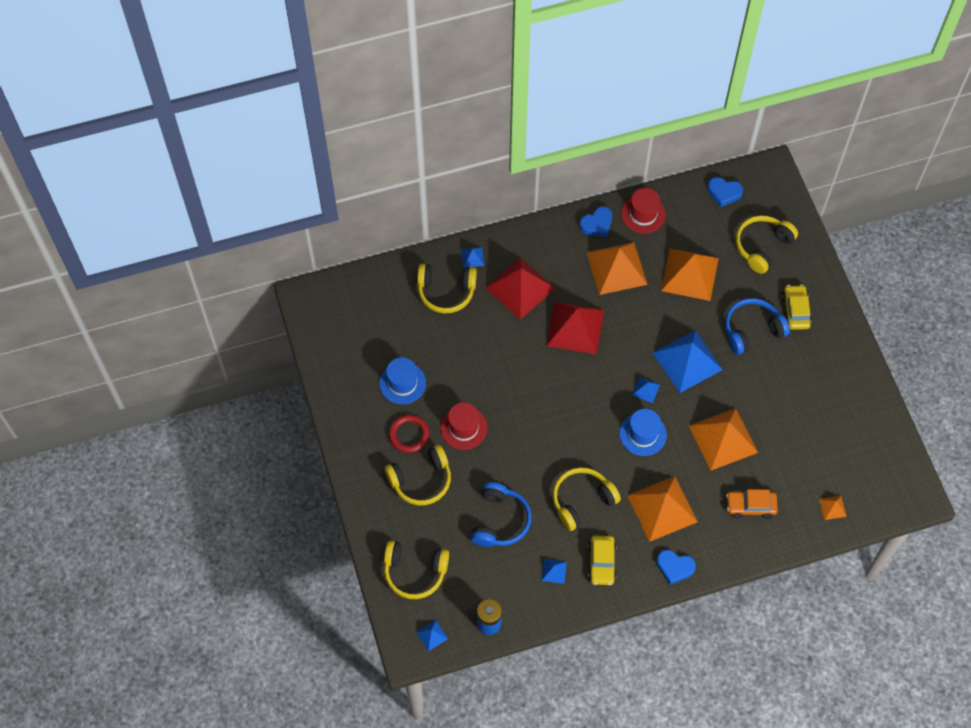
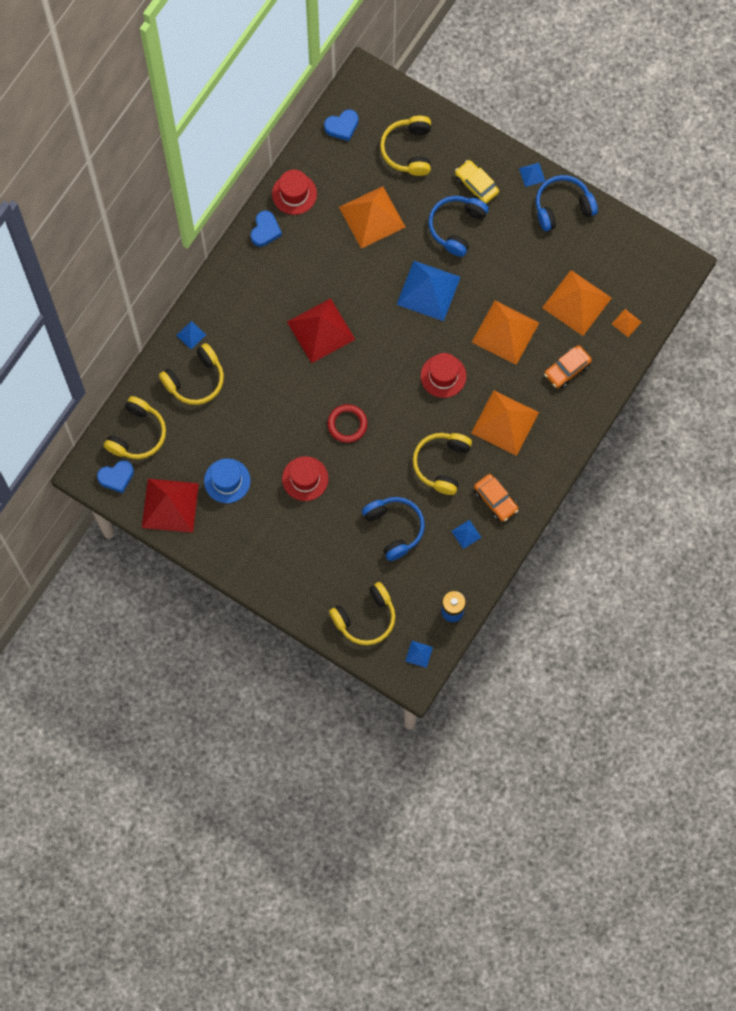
camera: 40 degrees left, 10 degrees up
(409, 435) = (268, 517): red ring -> red ring (347, 424)
(421, 480) = (308, 545): yellow headphones -> yellow headphones (137, 434)
(520, 288) = (250, 331): red pyramid -> red pyramid (170, 505)
(601, 563) = (495, 500): yellow car -> orange car
(616, 268) = (311, 255): orange pyramid -> orange pyramid (576, 302)
(643, 434) = (443, 376): blue hat -> red hat
(646, 390) = (416, 338): blue pyramid -> blue pyramid (532, 174)
(674, 567) = (550, 460): blue heart -> blue heart (116, 477)
(854, 378) = (562, 207): none -> blue headphones

